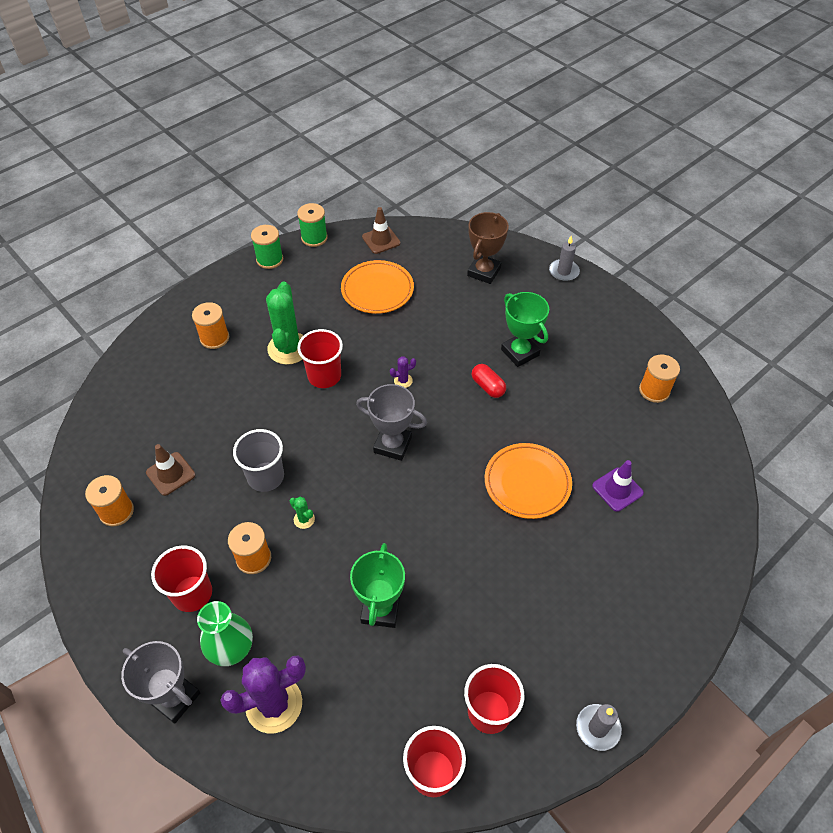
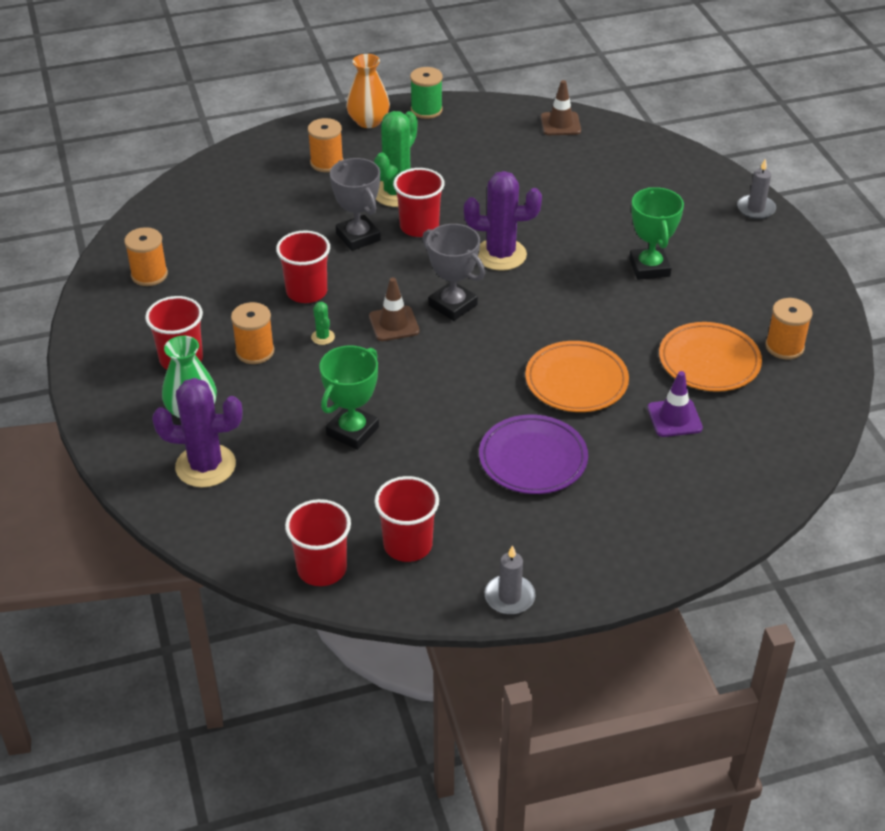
camera: 25 degrees right, 10 degrees down
(170, 474) = (216, 261): brown traffic cone -> brown traffic cone (394, 324)
(174, 697) = (120, 429): grey trophy -> grey trophy (358, 237)
(228, 285) = (368, 121): none -> orange vase
(266, 477) = (306, 292): grey cup -> red cup
(314, 238) = (487, 103): green spool -> none
(377, 290) = (526, 168): orange plate -> orange plate (709, 361)
(403, 381) = (500, 255): purple cactus -> purple cactus, size x2.33
(484, 272) = (659, 184): brown trophy -> none
(488, 387) = (591, 287): red capsule -> none
(537, 575) = (533, 459): none -> purple plate

